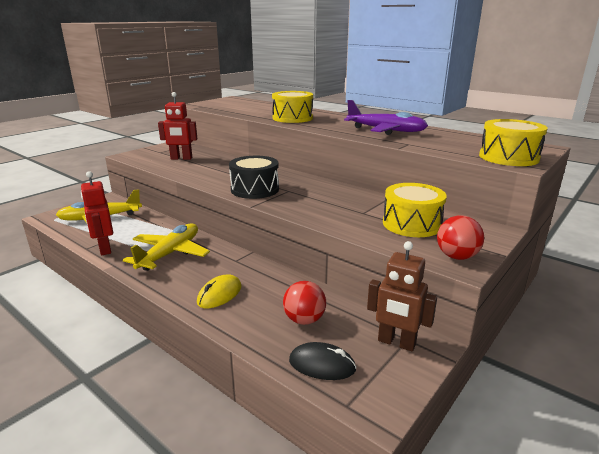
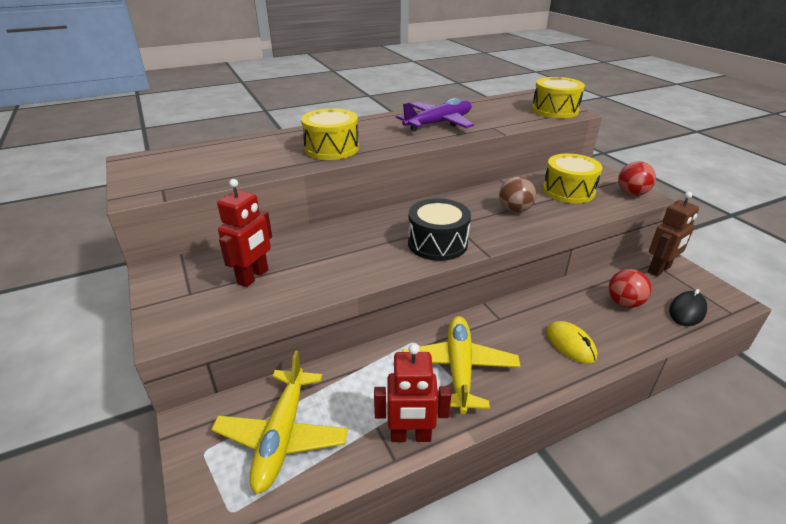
camera: 65 degrees left, 10 degrees up
(170, 254) = (459, 368): yellow plane -> yellow plane turned 45 degrees clockwise
(338, 206) = (514, 210): none -> brown ball

